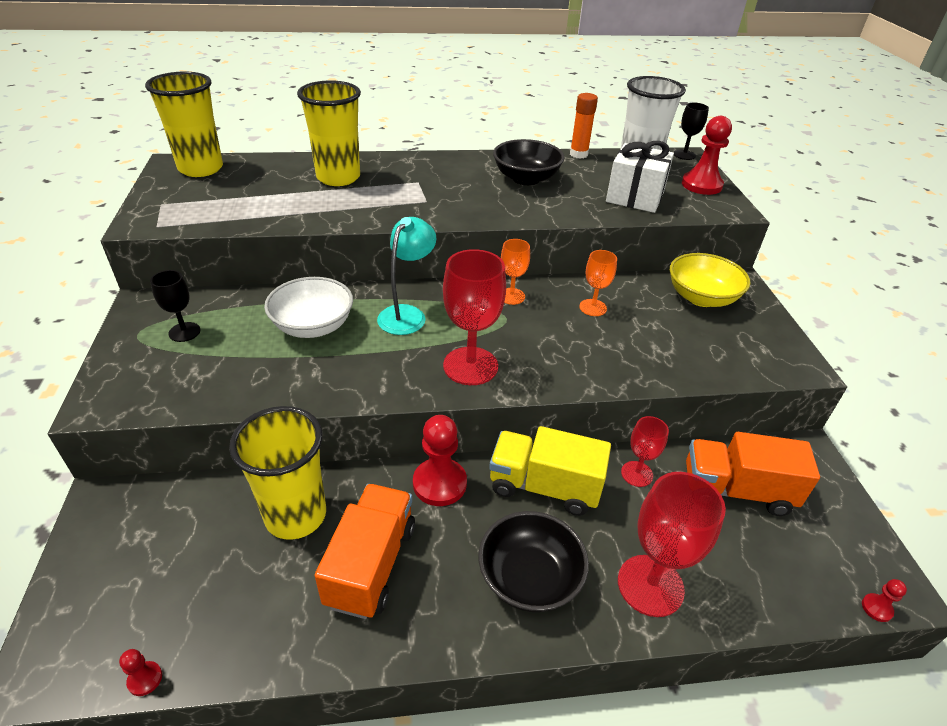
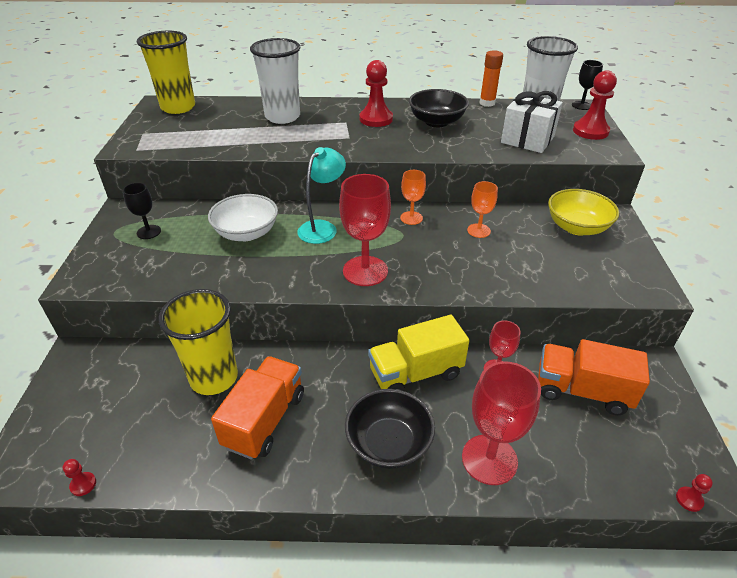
camera: 10 degrees right, 0 degrees up
(338, 177) = (282, 117): yellow cup -> white cup
(439, 483) = (330, 363): red pawn -> red pawn (376, 119)
(544, 486) = (415, 373): yellow truck -> yellow truck turned 45 degrees counterclockwise

